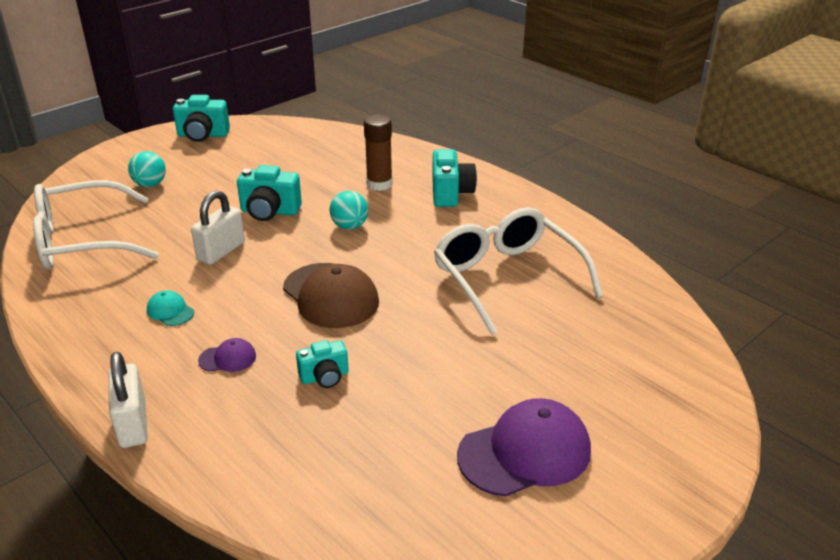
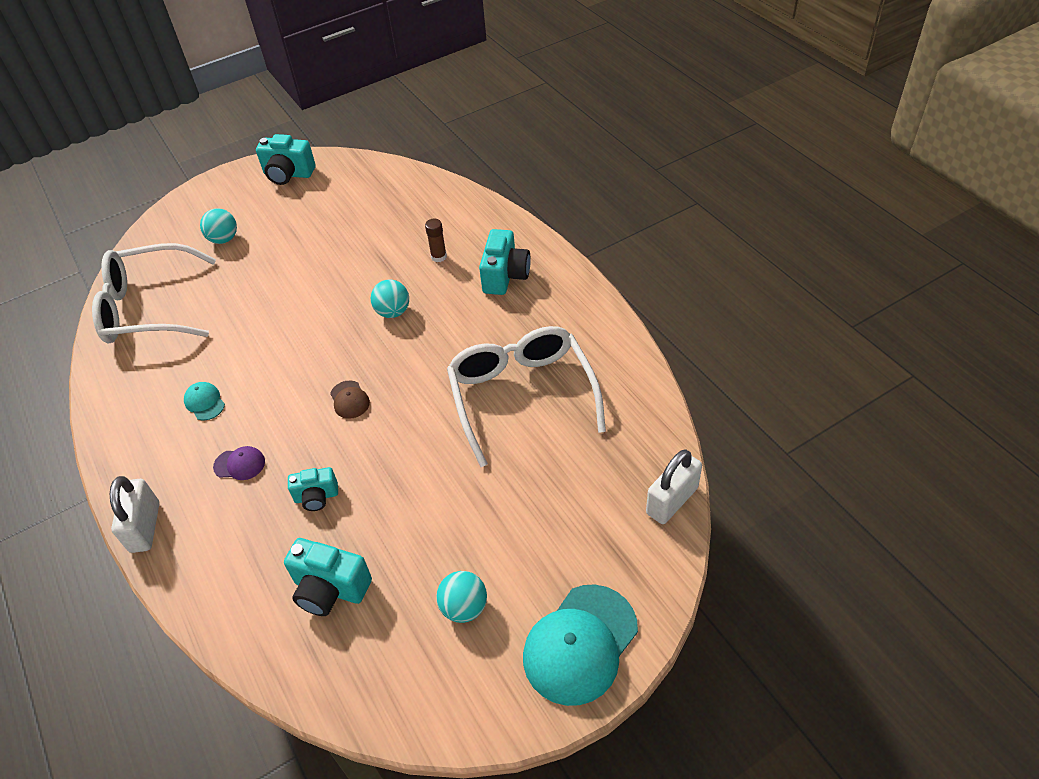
camera: 15 degrees right, 15 degrees up
(221, 251) = (266, 333): white padlock -> white padlock (672, 501)
(269, 211) = (324, 285): turquoise camera -> turquoise camera (330, 589)
(330, 296) = (349, 400): brown cap -> brown cap, size x0.47
(379, 184) = (439, 257): brown glue stick -> brown glue stick, size x0.61
(525, 452) = (464, 607): purple cap -> turquoise ball
(660, 468) = (580, 644): none -> turquoise cap

